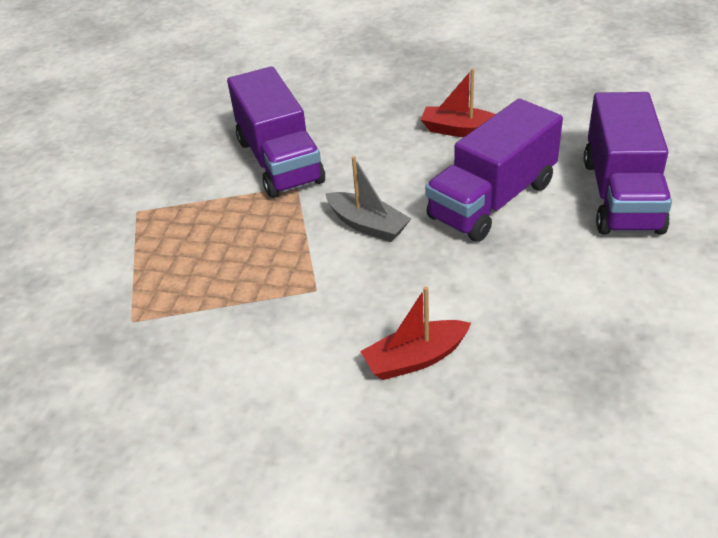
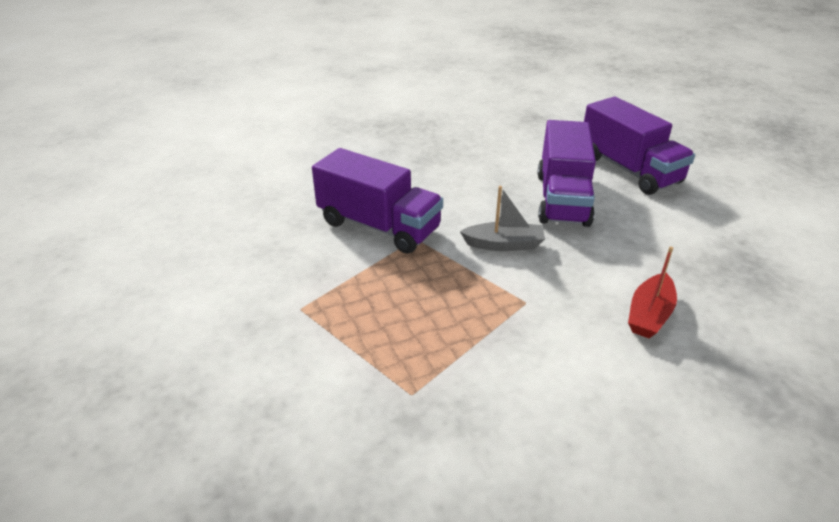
camera: 40 degrees left, 5 degrees down
(461, 130) = (485, 163): red boat -> none

